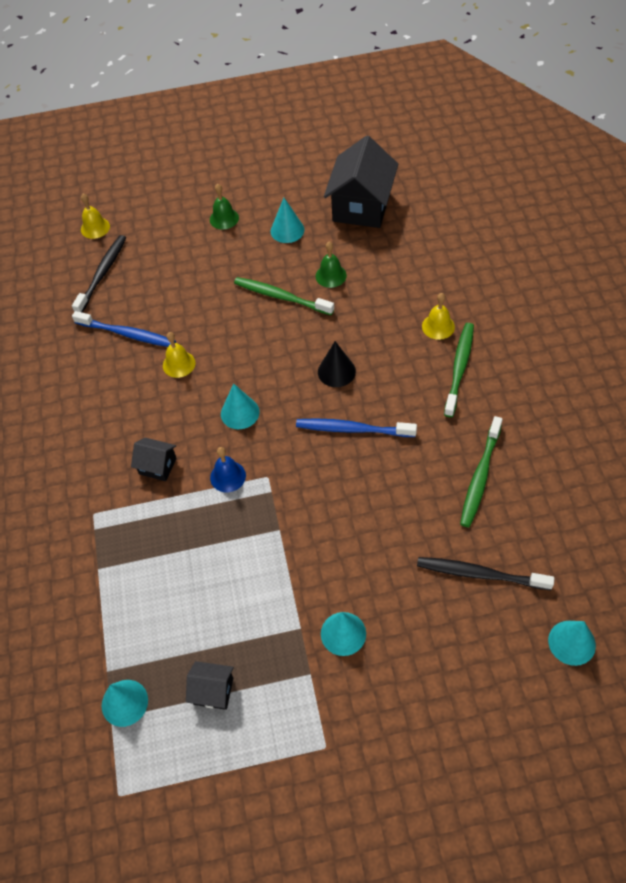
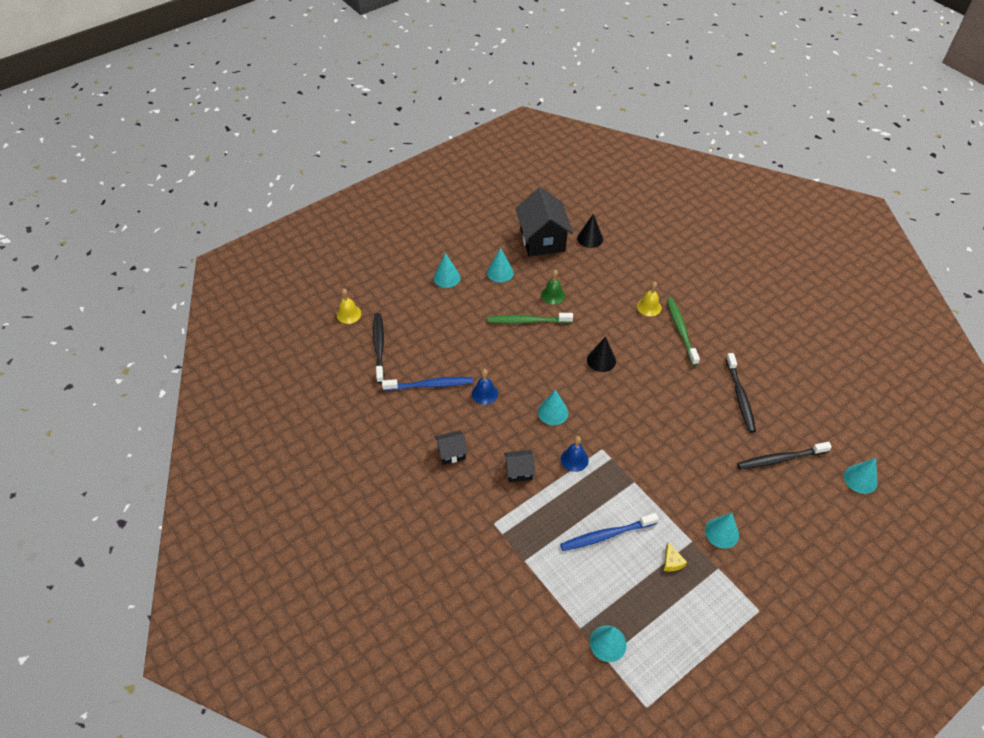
camera: 30 degrees left, 5 degrees down
(179, 364) = (484, 393): yellow bell -> blue bell
(213, 691) = (663, 608): black house -> black house (451, 453)
(224, 218) = (447, 277): green bell -> turquoise cone
(259, 642) = (671, 562): none -> yellow cheese
(352, 429) = (638, 395): blue toothbrush -> blue toothbrush (606, 535)
(420, 221) = (590, 238): none -> black cone
(480, 477) = (740, 397): green toothbrush -> black toothbrush

